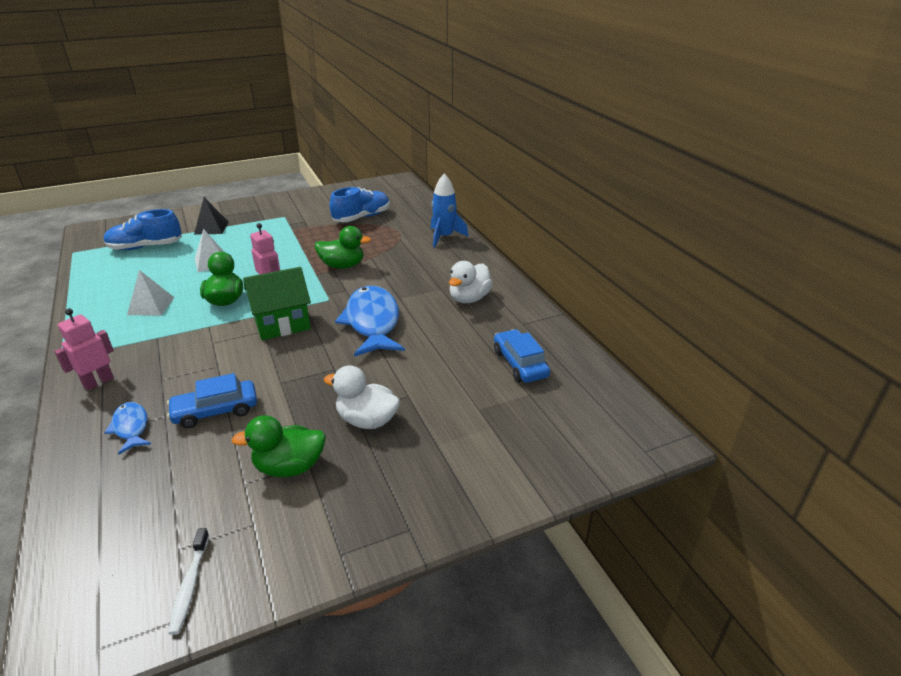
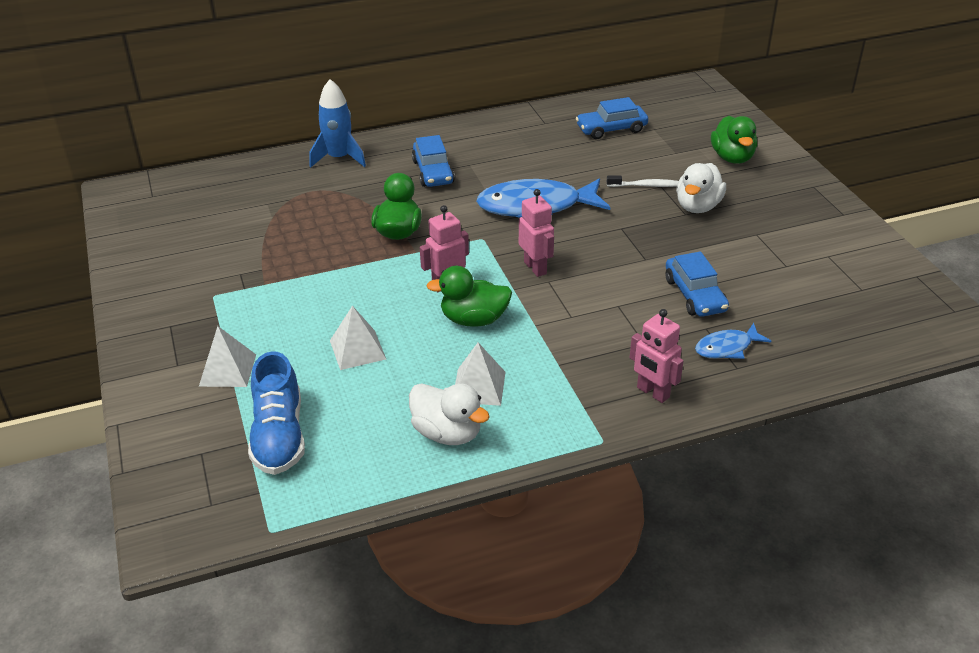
camera: 85 degrees left, 5 degrees up
(190, 586) = (892, 278): white toothbrush -> white toothbrush (646, 186)
(211, 228) = (227, 370): black pyramid -> white pyramid
(282, 324) = (535, 268): green house -> pink robot
(289, 467) = (763, 243): green duck -> green duck (732, 158)
(361, 217) = (250, 222): blue shoe -> none
(427, 273) = (433, 172): none -> blue car
(469, 298) = (494, 148): white duck -> white duck (447, 433)

